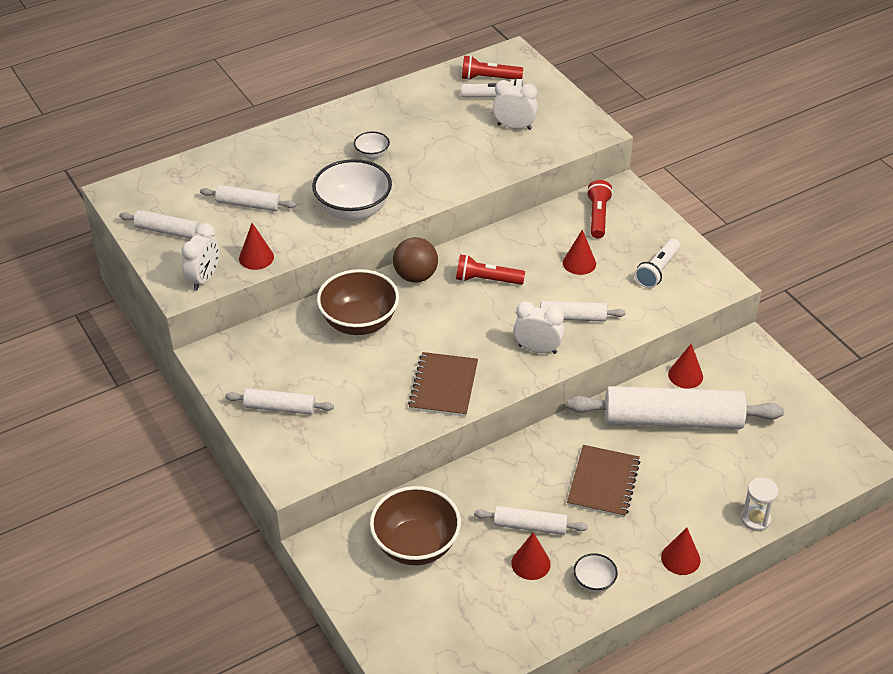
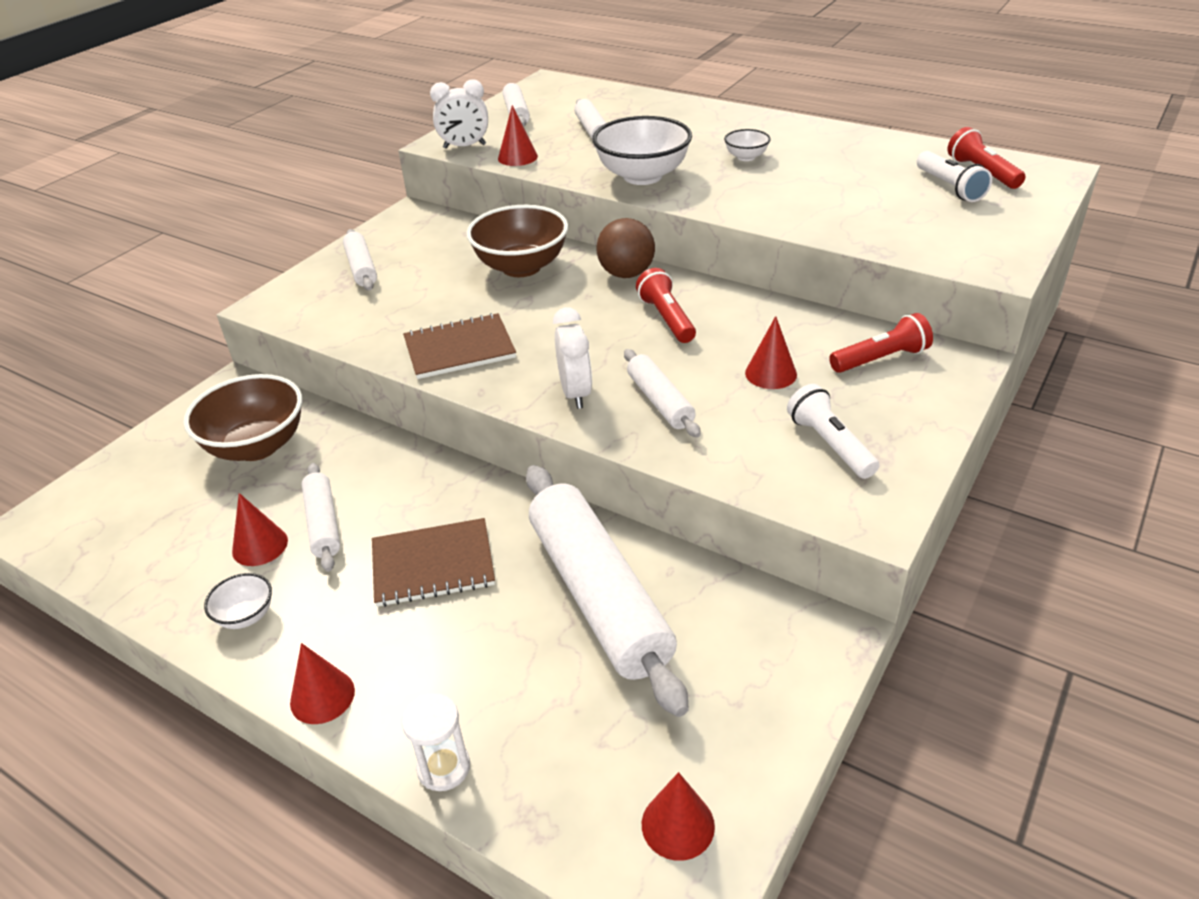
camera: 65 degrees right, 5 degrees down
(514, 127) = (916, 213): white clock -> none
(657, 271) = (830, 444): white flashlight -> white flashlight turned 60 degrees clockwise
(685, 375) = (701, 579): red cone -> red cone (678, 825)

